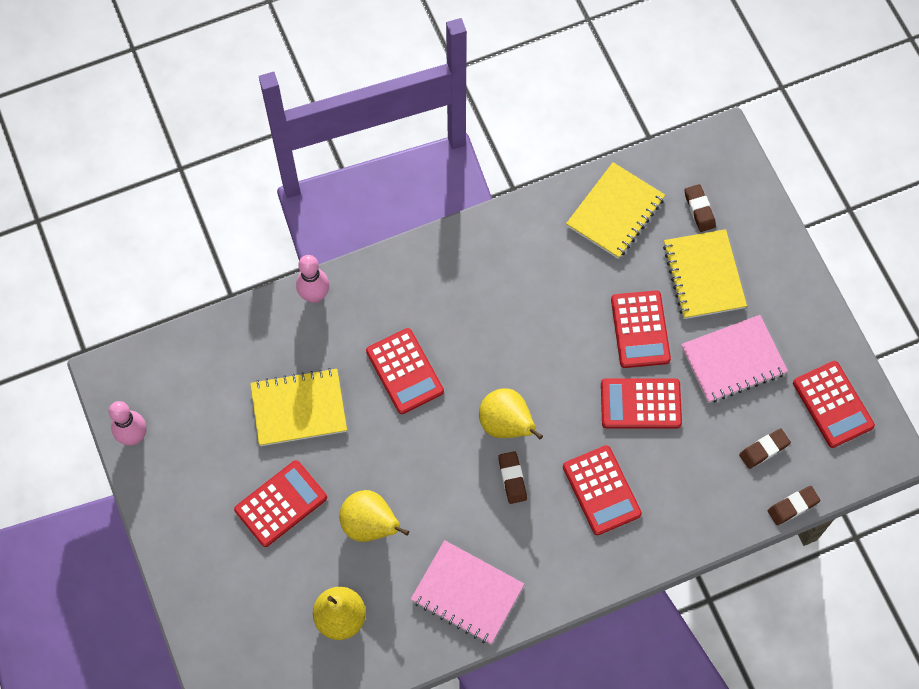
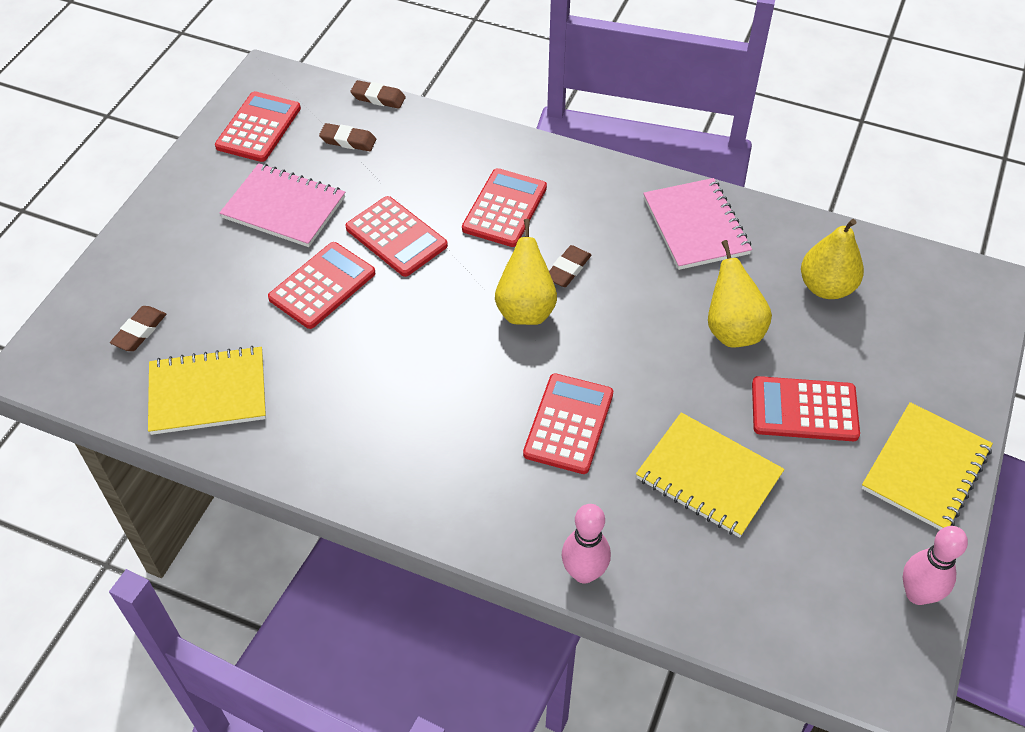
camera: 135 degrees left, 15 degrees down
(703, 275) = (215, 281): yellow notebook -> yellow notebook (925, 469)

